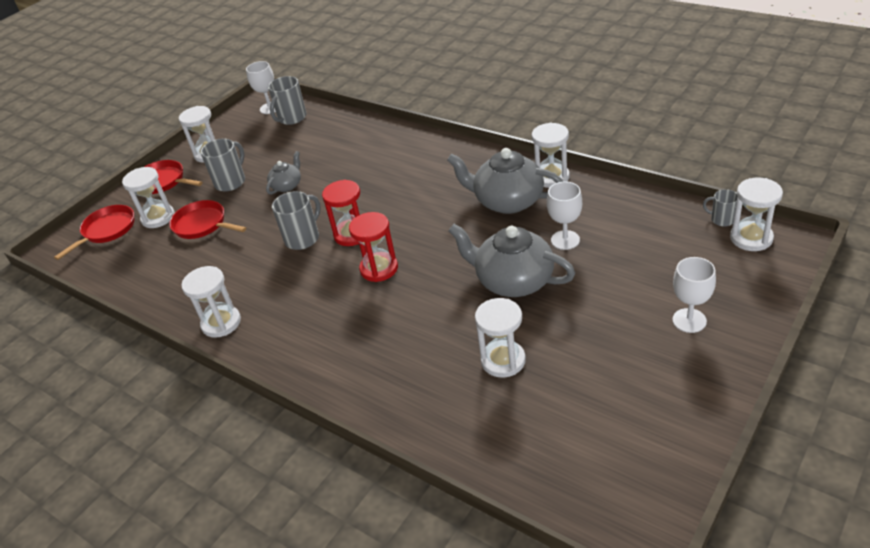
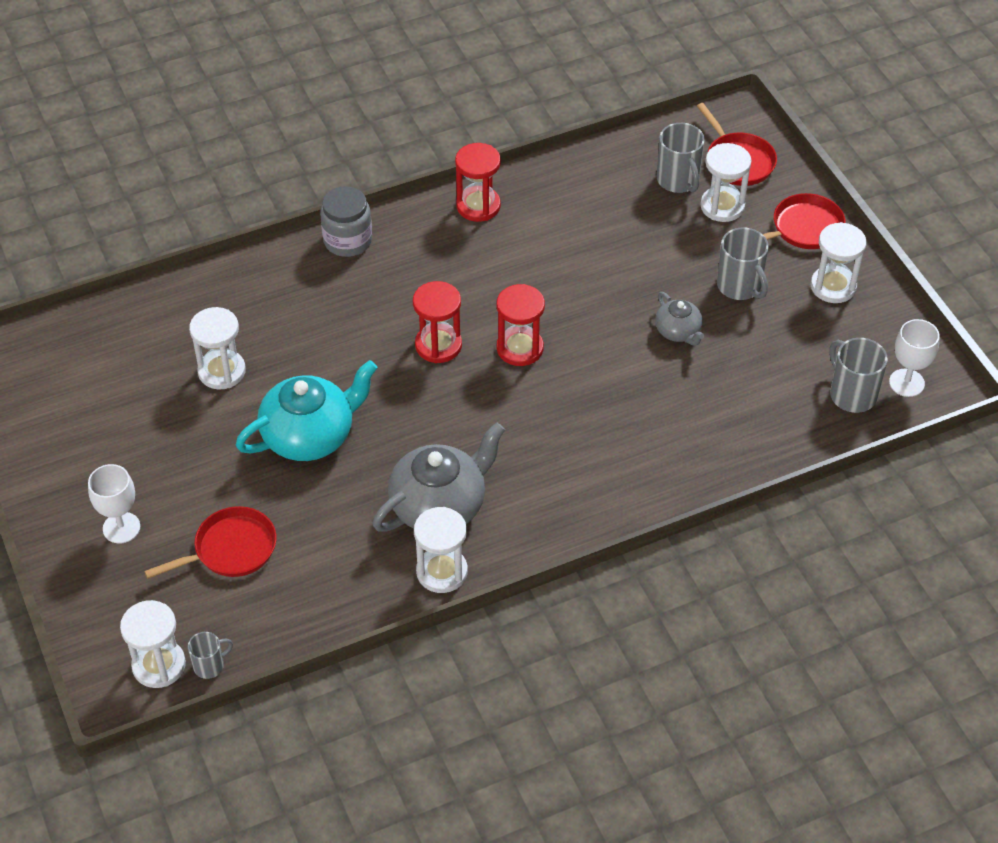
camera: 115 degrees right, 10 degrees up
(202, 225) = (668, 237): red pan -> red pan (230, 549)
(221, 323) = (478, 206): white hourglass -> red hourglass
(303, 238) = (555, 308): grey mug -> grey mug (678, 180)
(307, 373) = (347, 240): none -> grey jar
(513, 281) = (310, 435): grey teapot -> turquoise teapot
(565, 240) = (323, 512): white goblet -> none

